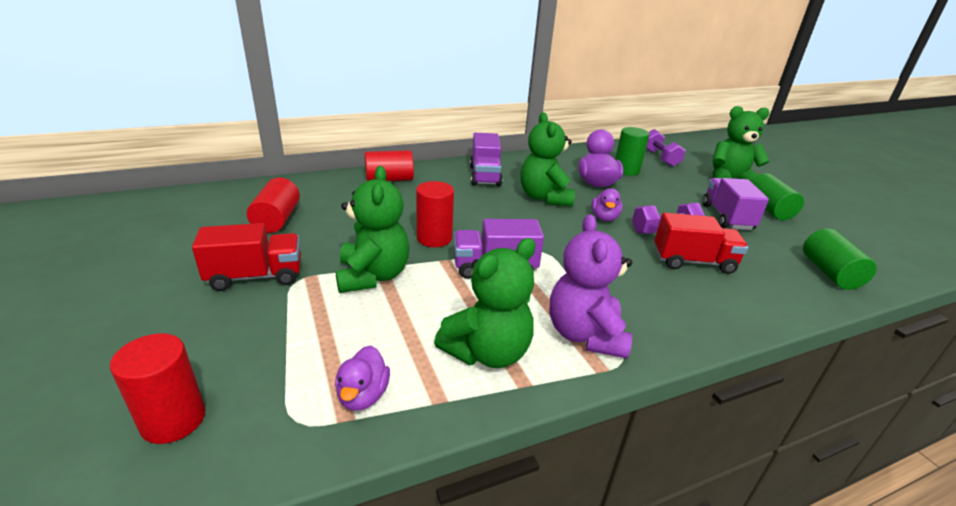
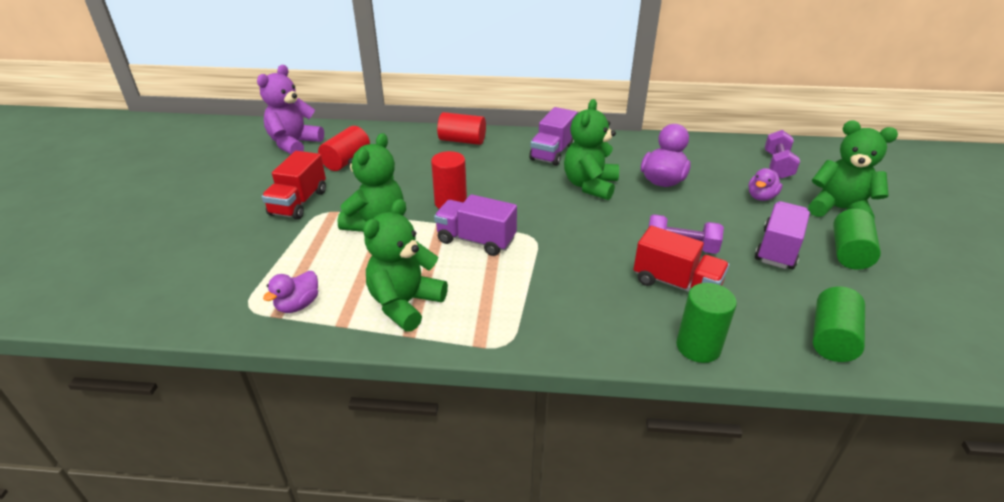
camera: 30 degrees right, 5 degrees up
(173, 420) = (188, 283): red cylinder -> none
(256, 276) = (299, 203): red truck -> red truck turned 90 degrees clockwise
(487, 352) = (405, 304): green teddy bear -> green teddy bear turned 135 degrees clockwise
(585, 335) = (495, 315): purple teddy bear -> purple teddy bear (294, 144)
(604, 218) = (630, 219): purple duck -> purple duck (761, 197)
(626, 170) = (716, 173): green cylinder -> green cylinder (698, 347)

